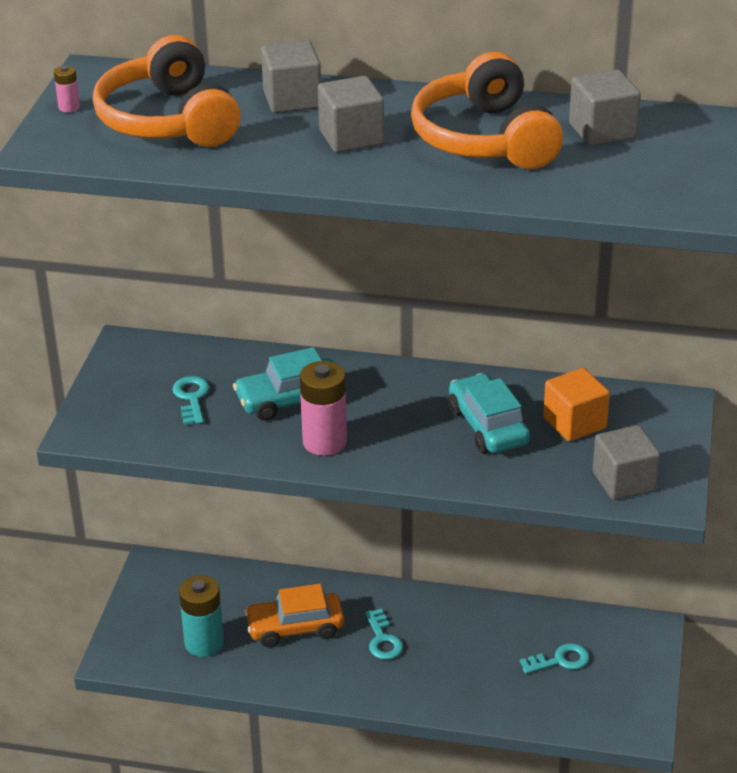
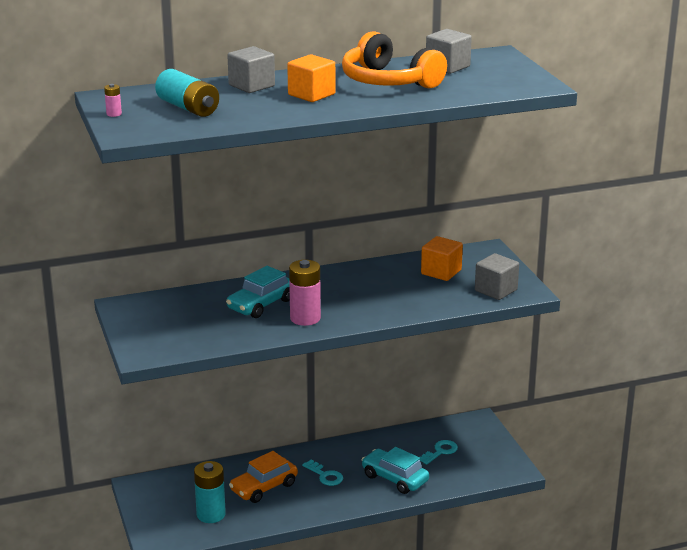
camera: 30 degrees left, 10 degrees down
(168, 120) = (188, 108): orange headphones -> turquoise battery
(192, 398) = (197, 319): turquoise key -> none
(351, 137) = (311, 94): grey cube -> orange cube
(488, 426) = (394, 286): turquoise car -> turquoise car (394, 478)

